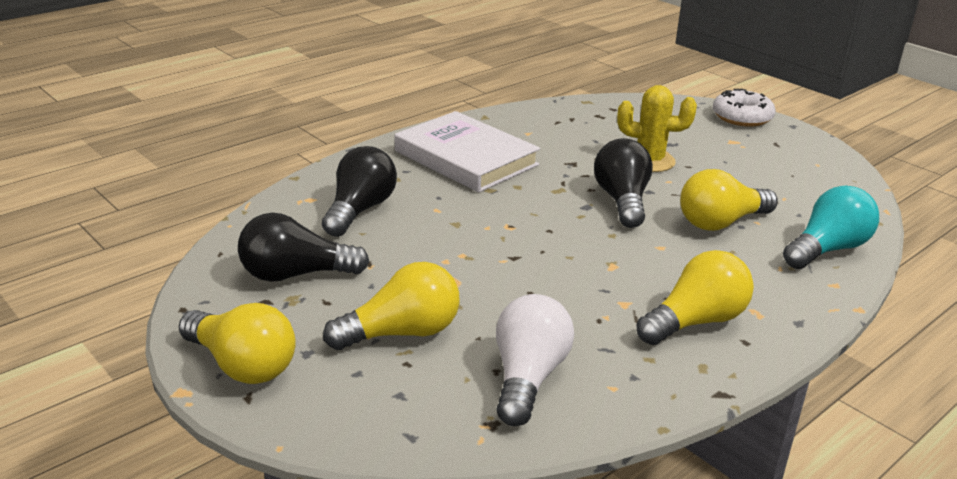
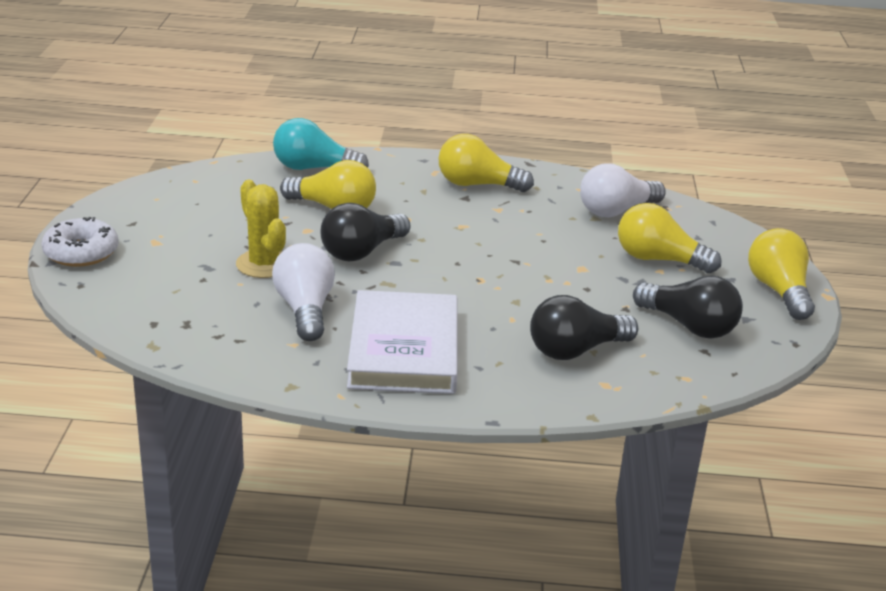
camera: 135 degrees left, 0 degrees up
(564, 150) = (305, 310): none -> white light bulb

